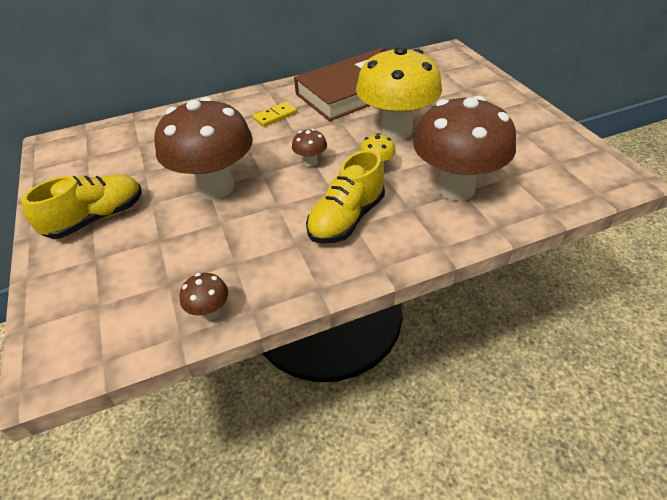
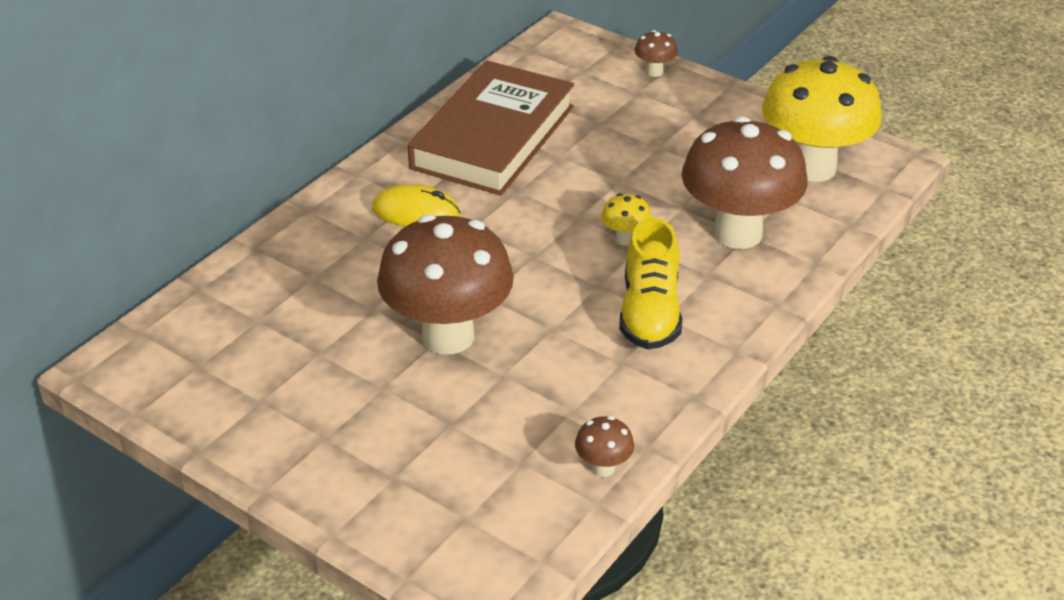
camera: 35 degrees left, 5 degrees down
(97, 218) = (331, 434): yellow shoe -> none
(275, 116) = (416, 212): yellow domino -> yellow mouse
(311, 162) = (536, 260): brown mushroom -> brown mushroom (654, 72)
(396, 131) = (603, 181): yellow mushroom -> yellow mushroom (813, 168)

